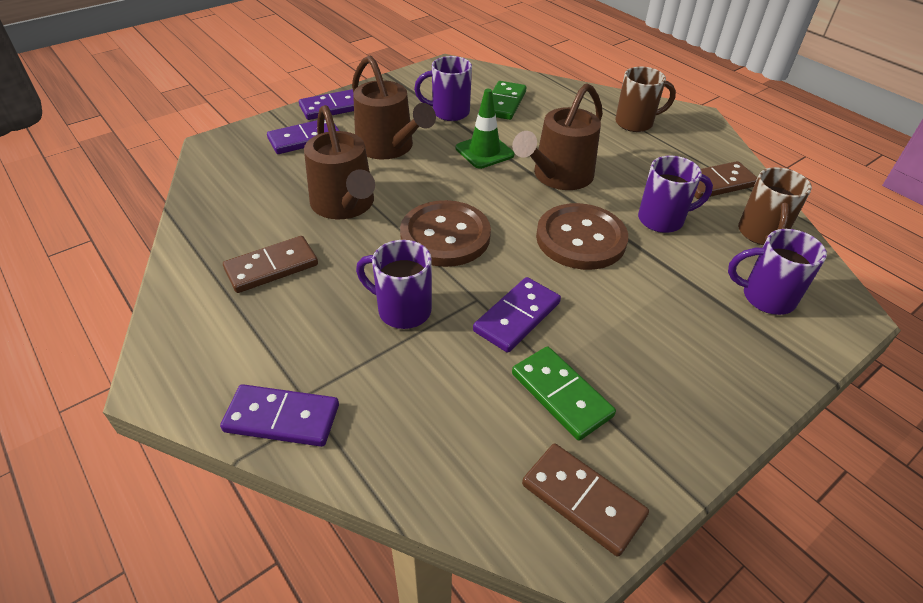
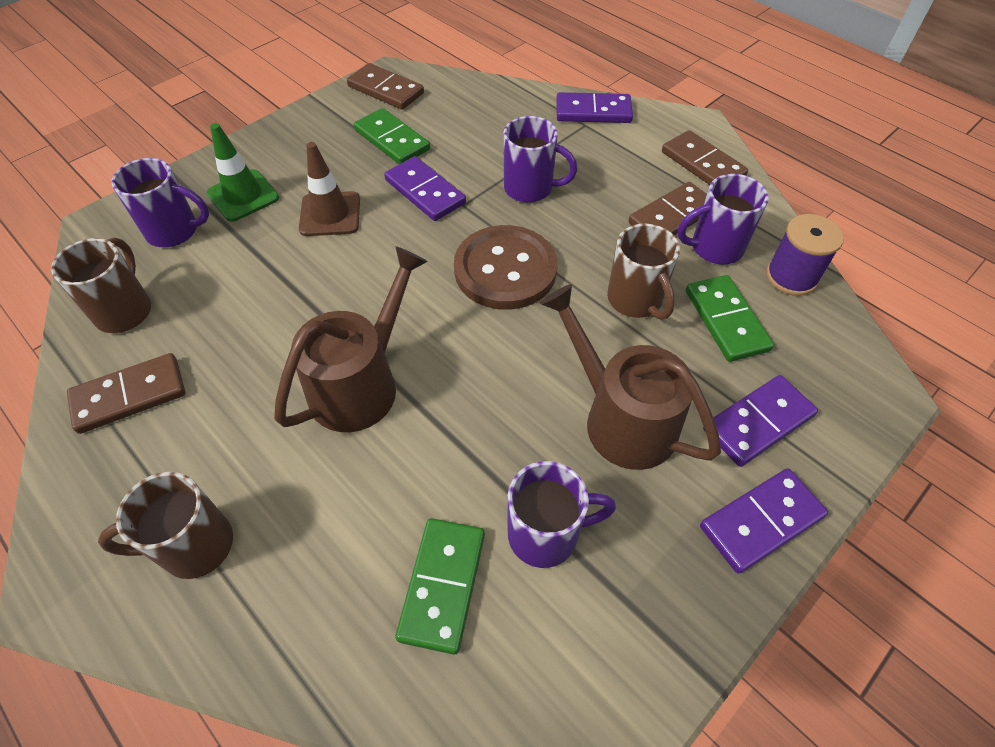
camera: 175 degrees right, 10 degrees up
(197, 321) = (702, 164): none -> brown domino
(207, 210) = (791, 277): none -> purple spool
(284, 187) = (726, 320): none -> green domino
(345, 205) = (636, 300): brown watering can -> brown mug
(484, 151) = (471, 426): green traffic cone -> green traffic cone (243, 196)
(517, 317) = (425, 192): purple domino -> purple domino turned 75 degrees counterclockwise
(581, 239) = (349, 281): brown button -> none
(614, 301) = (330, 214): none -> brown traffic cone
(662, 220) = (239, 319): purple mug -> purple mug (714, 248)

